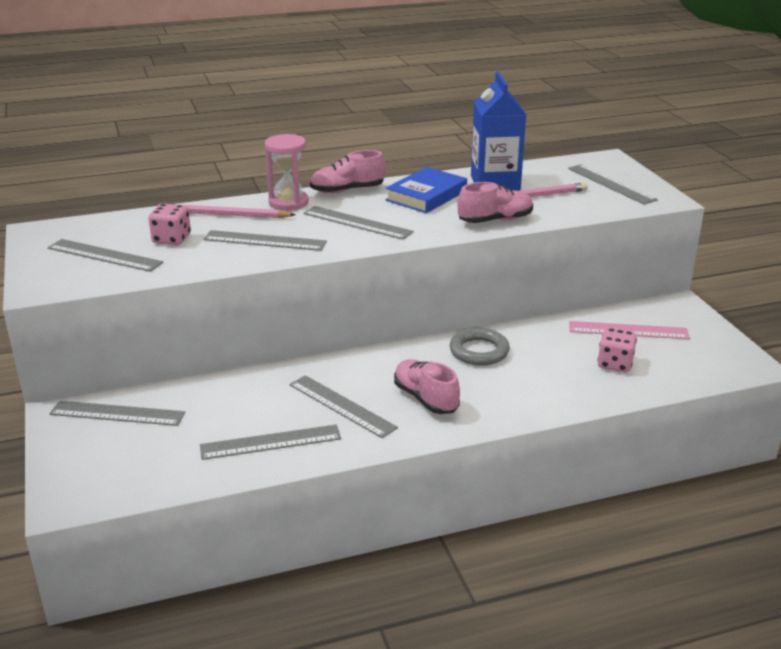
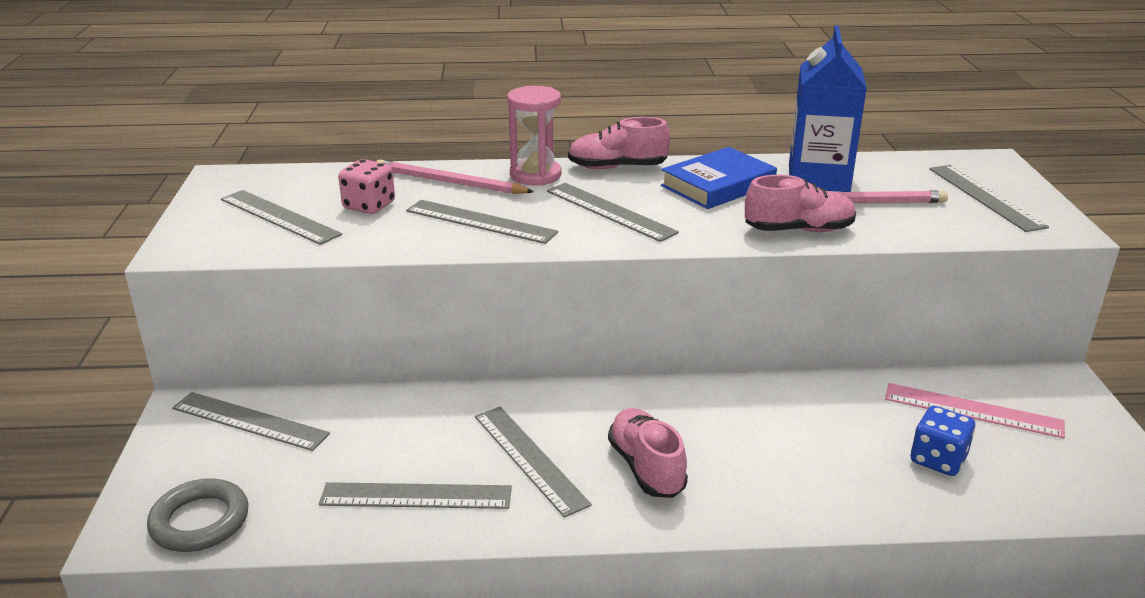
camera: 15 degrees right, 0 degrees up
(479, 351) = (745, 409): grey ring -> grey ring (200, 521)
(615, 364) = (938, 459): pink dice -> blue dice

